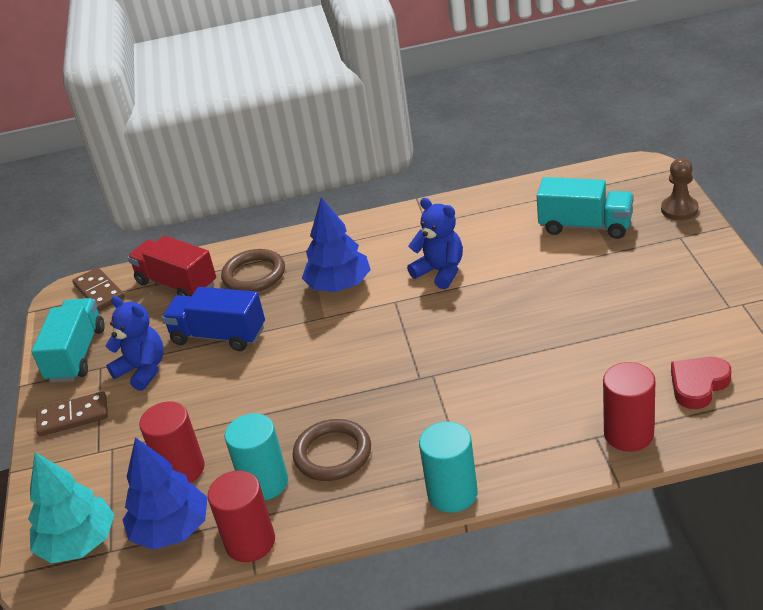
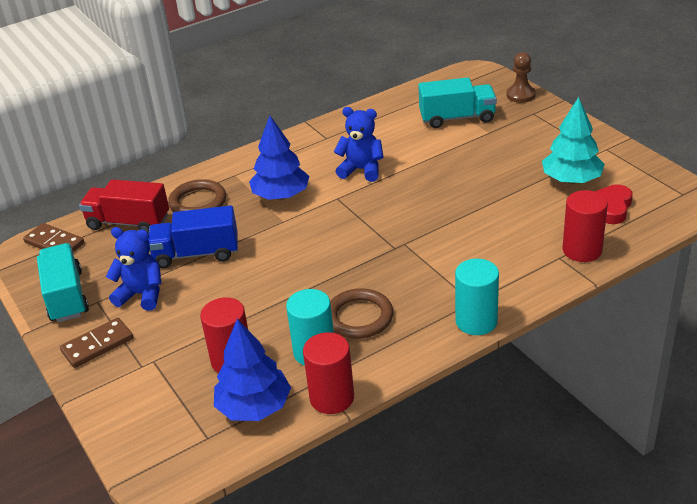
camera: 25 degrees left, 0 degrees up
(78, 543) = (172, 440): turquoise tree -> turquoise tree (571, 180)

